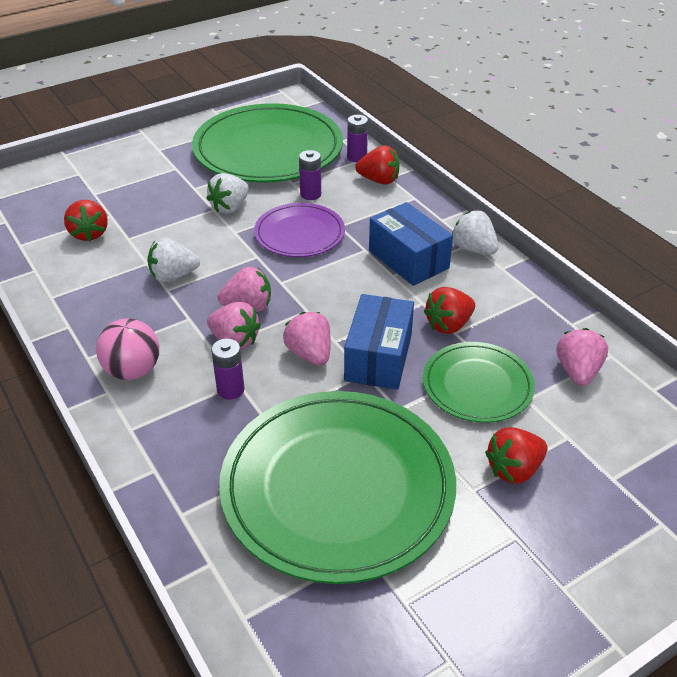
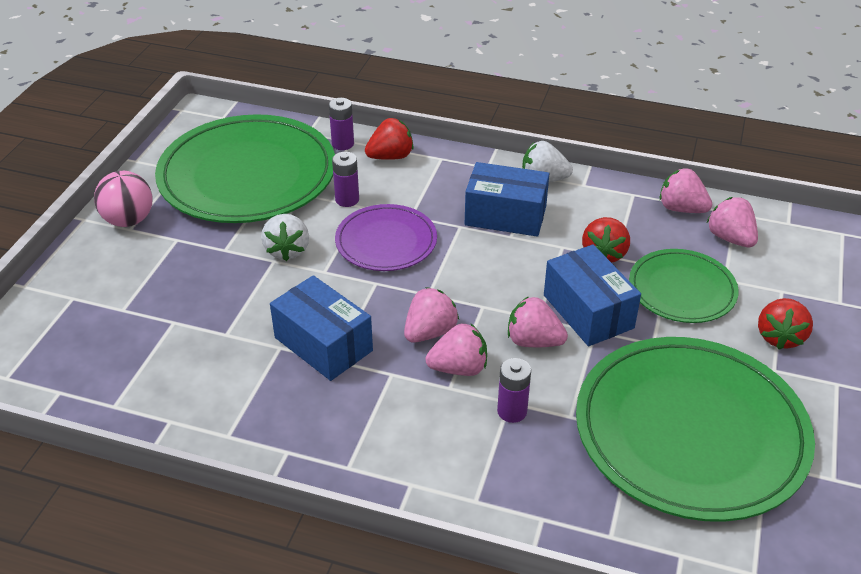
camera: 40 degrees left, 0 degrees up
(89, 234) = (178, 352): red strawberry -> none
(133, 370) = (407, 450): pink ball -> pink ball (129, 220)
(173, 276) = (323, 344): white strawberry -> blue box
(564, 327) = (681, 209): none -> pink strawberry

